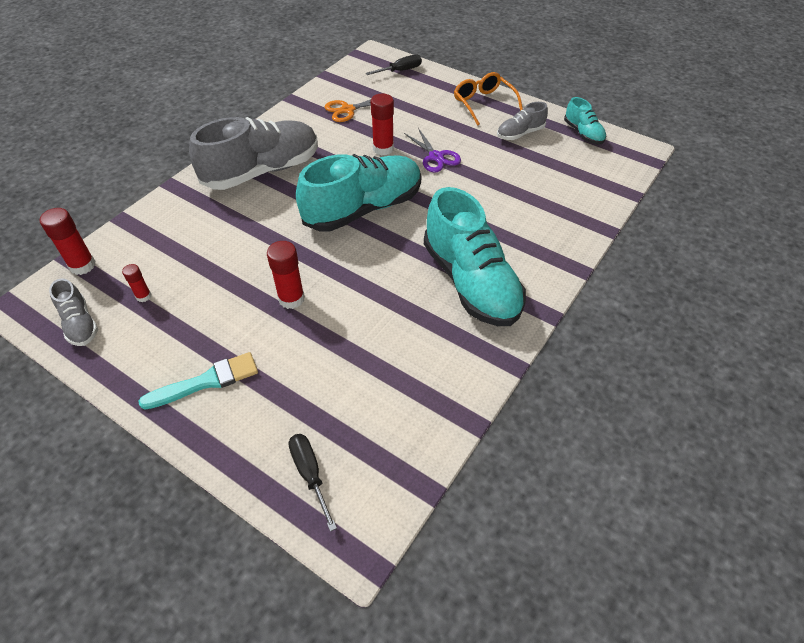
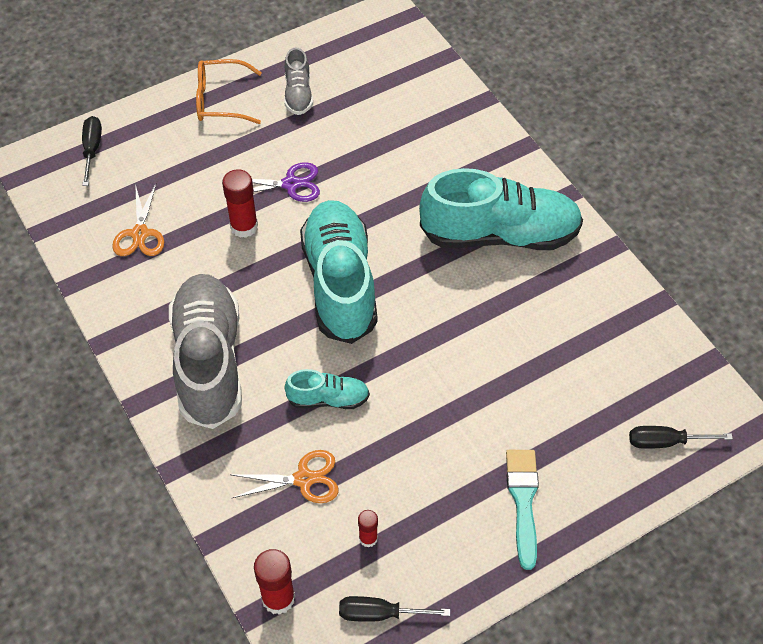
camera: 65 degrees left, 5 degrees up
(80, 324) = (380, 614): grey shoe -> black screwdriver
(184, 246) = (304, 479): none -> orange scissors
(291, 299) = (445, 394): red glue stick -> none
(583, 133) = (333, 43): turquoise shoe -> turquoise shoe (328, 399)

